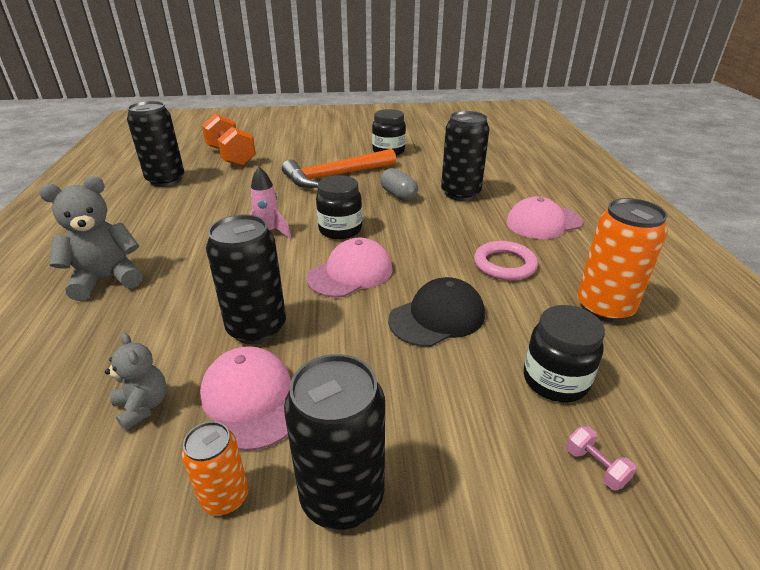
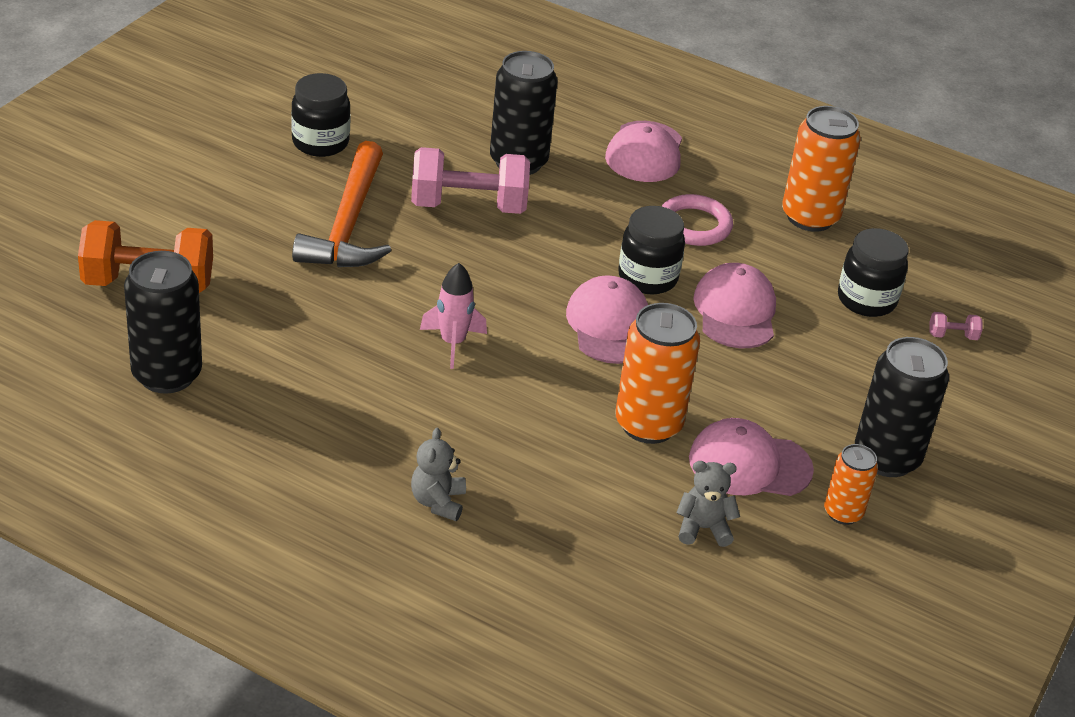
camera: 60 degrees left, 5 degrees up
(106, 279) = (438, 502): grey teddy bear -> grey teddy bear, size x0.59
(257, 328) = (648, 424): black can -> orange can
(340, 230) = (508, 289): black jar -> black jar (647, 278)
(398, 195) = (468, 206): grey capsule -> pink dumbbell
(437, 317) = (735, 311): black cap -> pink cap

